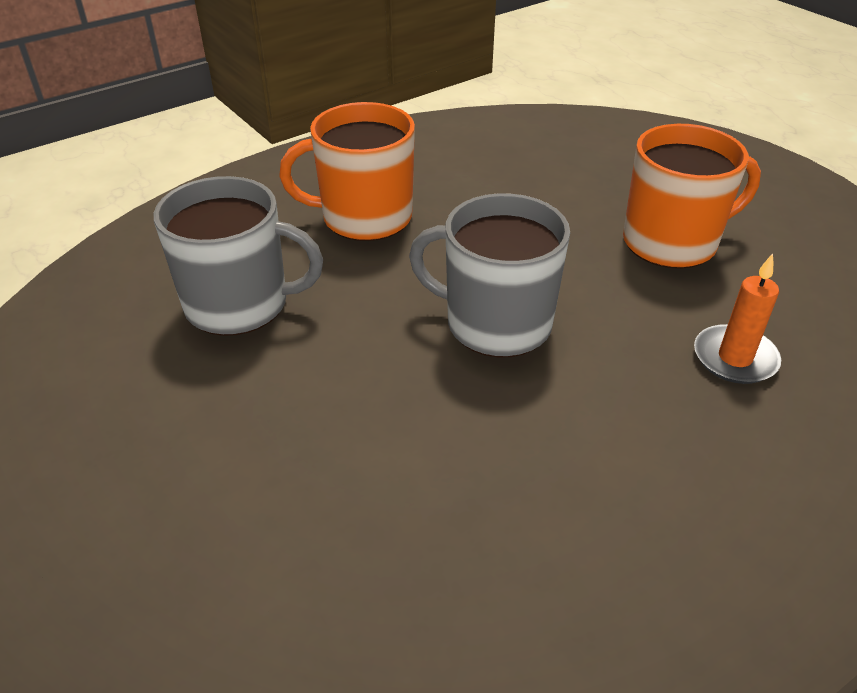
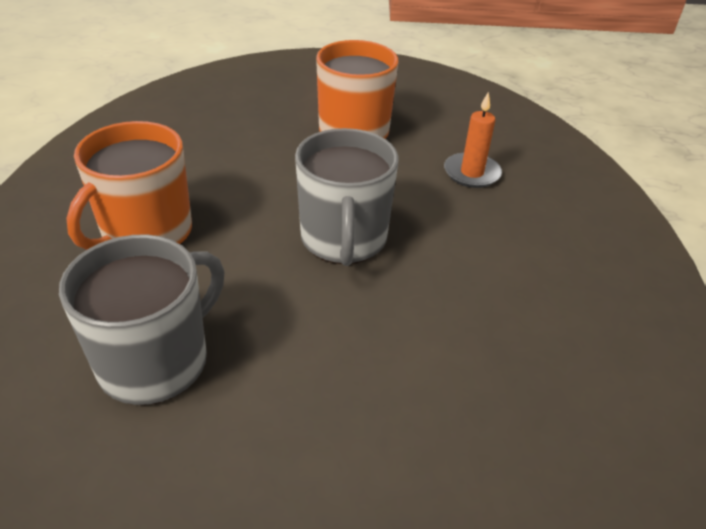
camera: 55 degrees left, 0 degrees up
(496, 323) = (343, 239): grey mug -> grey mug turned 60 degrees counterclockwise

